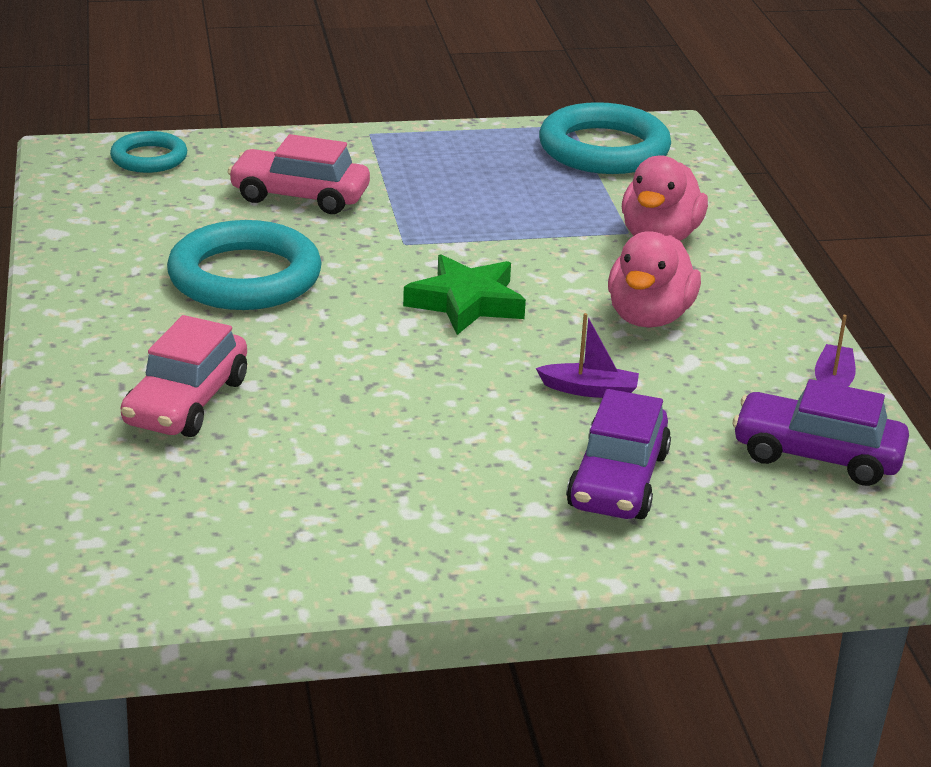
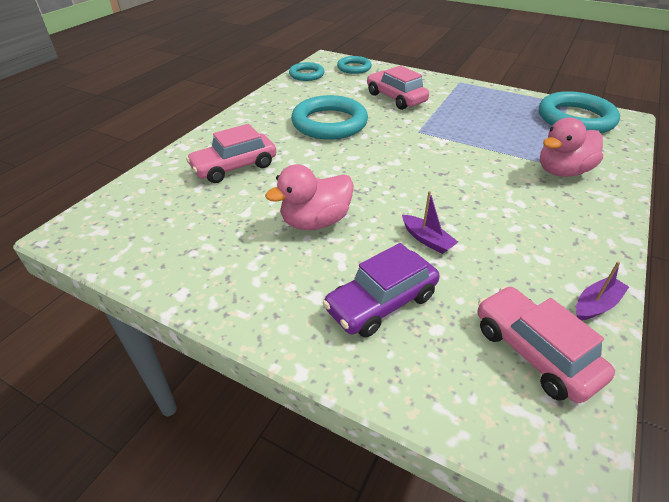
camera: 40 degrees right, 10 degrees up
(75, 199) = (306, 74): none -> turquoise ring
(466, 302) = (414, 168): green star -> none
(649, 317) = (509, 212): pink duck -> pink duck (315, 221)
(817, 455) = (534, 352): purple car -> pink car

